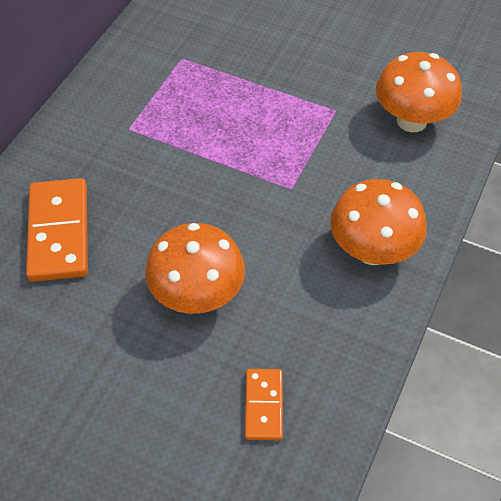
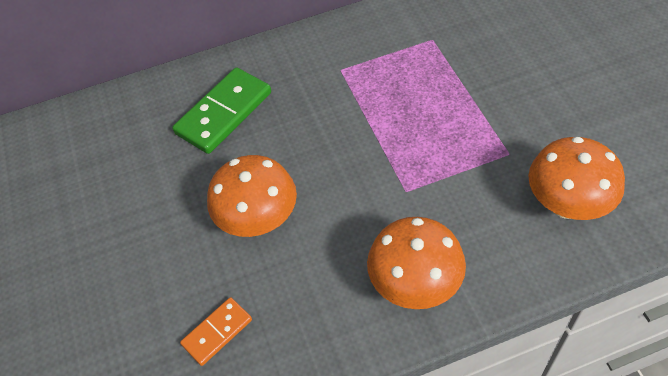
camera: 50 degrees right, 0 degrees up
(58, 232) = (224, 113): orange domino -> green domino

